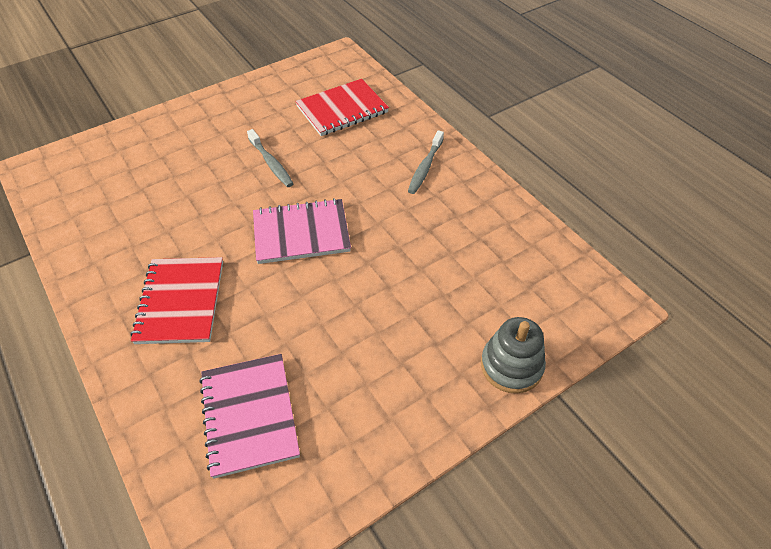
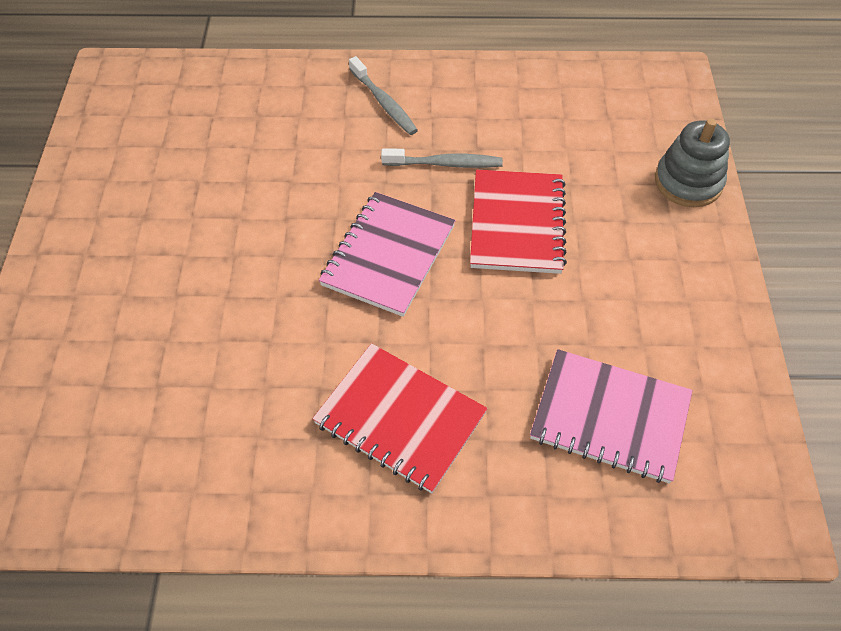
camera: 55 degrees left, 5 degrees up
(271, 163) = (244, 230): grey toothbrush -> grey toothbrush (445, 164)
(342, 109) = (216, 121): red notebook -> red notebook (517, 224)

